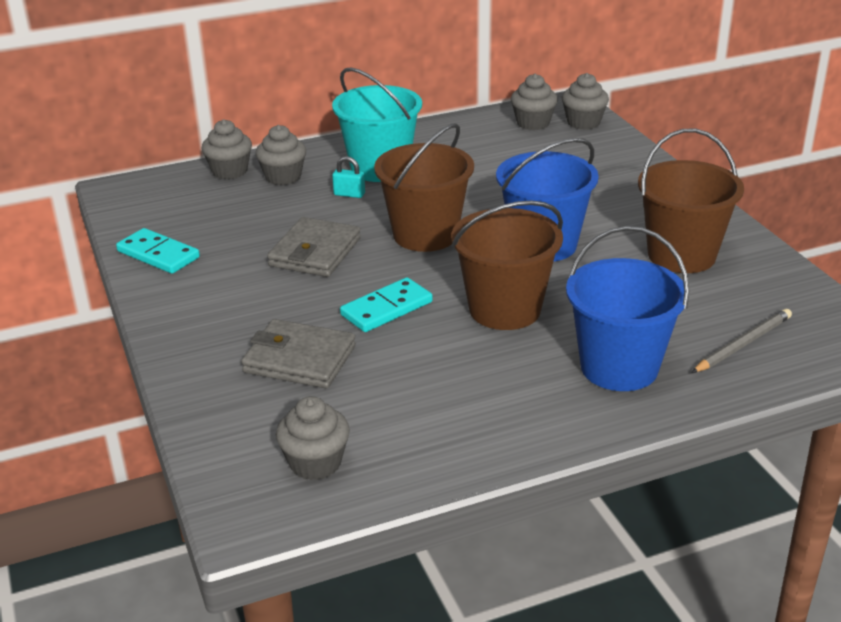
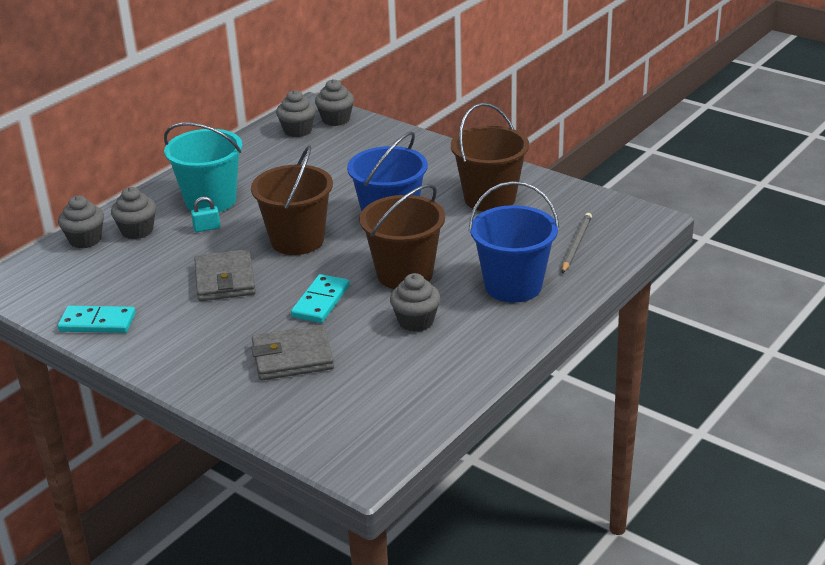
camera: 30 degrees left, 0 degrees up
(315, 463) = (373, 417): grey cupcake -> grey cupcake (416, 321)

